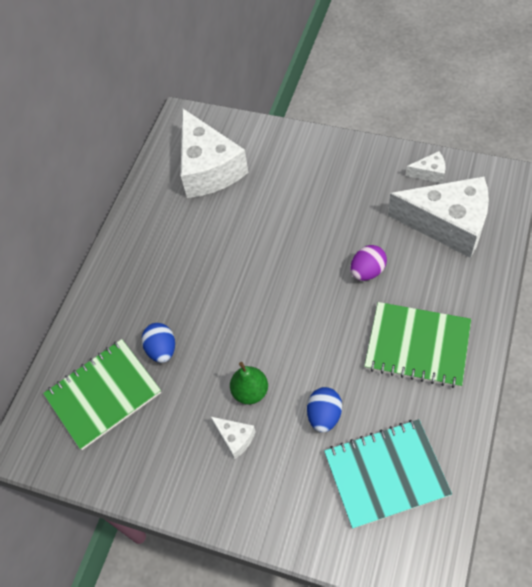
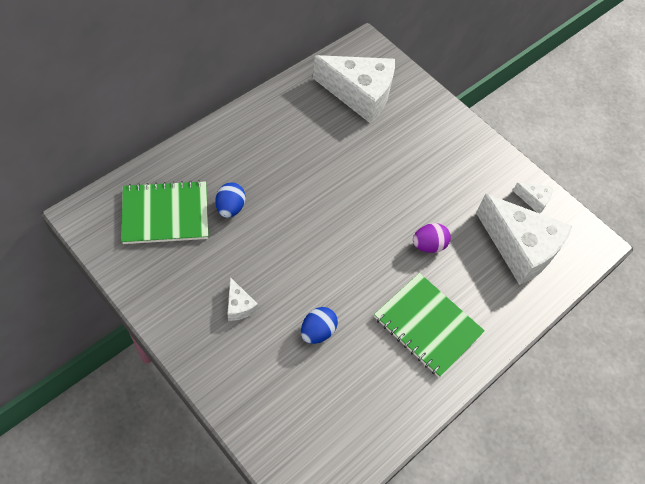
camera: 15 degrees right, 0 degrees up
(208, 168) = (359, 94): white cheese -> white cheese turned 75 degrees counterclockwise
(250, 391) = (274, 279): green pear -> none
(386, 473) = (334, 404): turquoise notebook -> none

